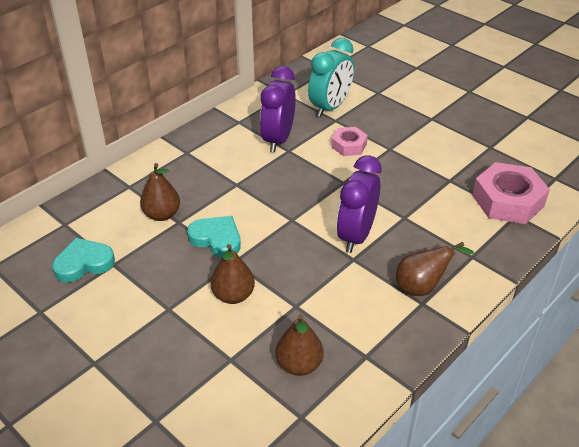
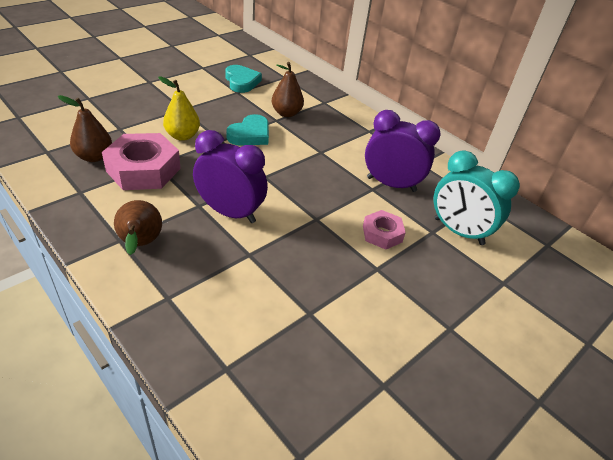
camera: 90 degrees right, 0 degrees up
(233, 295) = (182, 136): brown pear -> yellow pear
(507, 200) = (257, 368): pink nut -> pink nut (143, 169)

